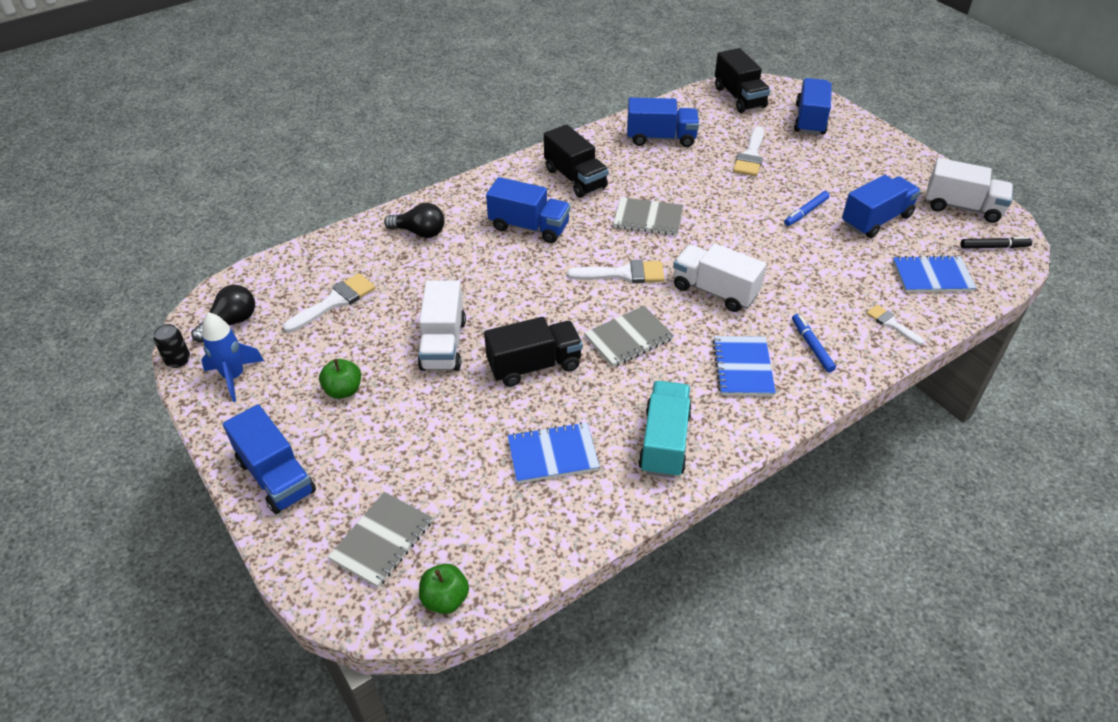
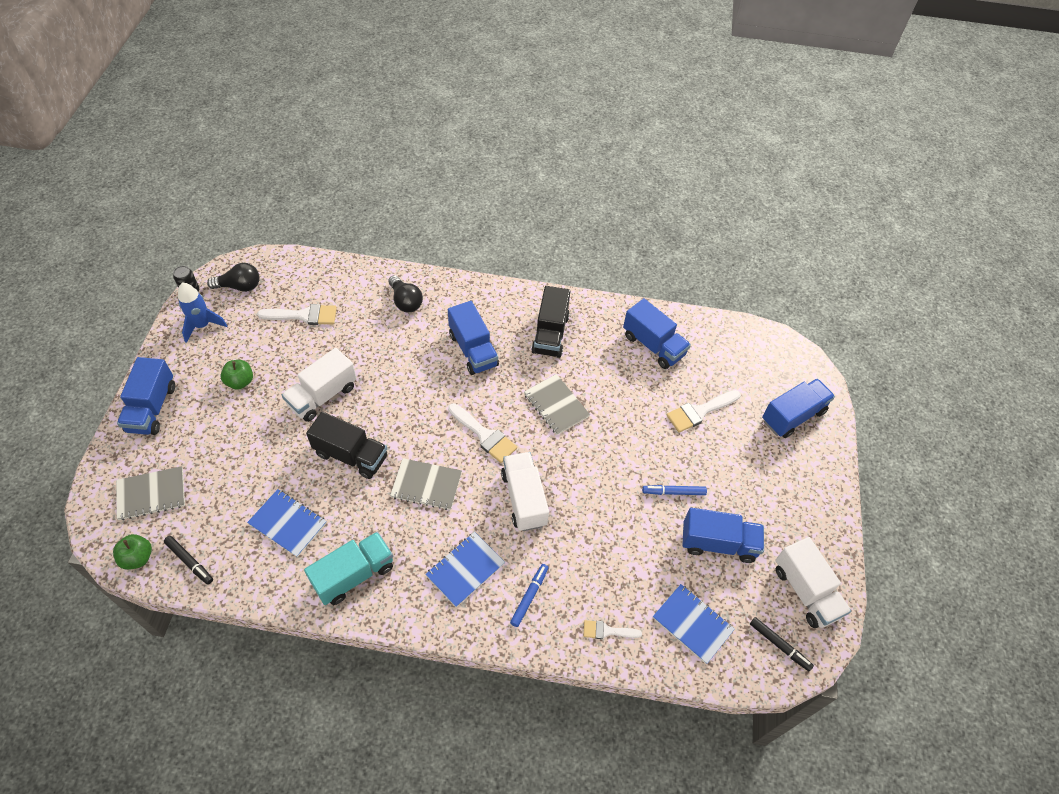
camera: 40 degrees right, 10 degrees up
(503, 557) = (190, 561): none -> black marker
(739, 97) = (763, 353): black truck -> none
(891, 323) = (607, 631): white brush -> white brush turned 90 degrees counterclockwise

